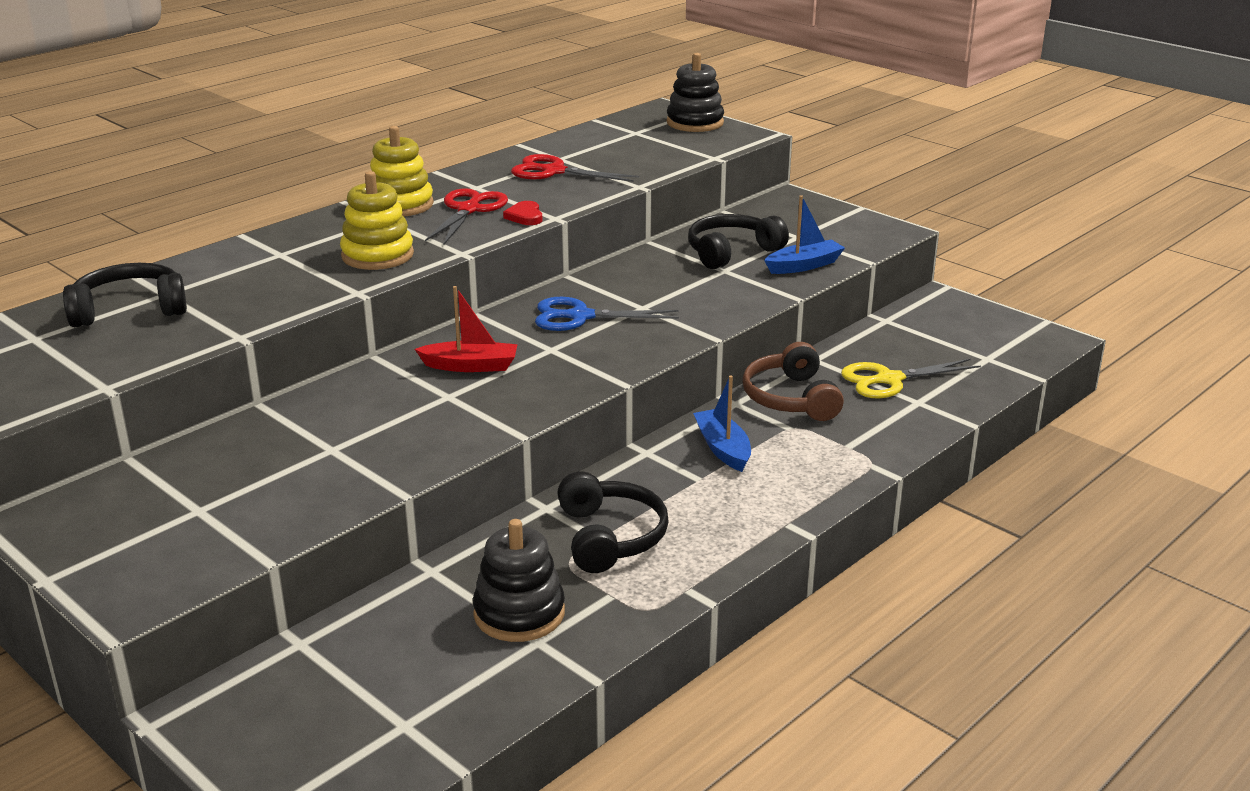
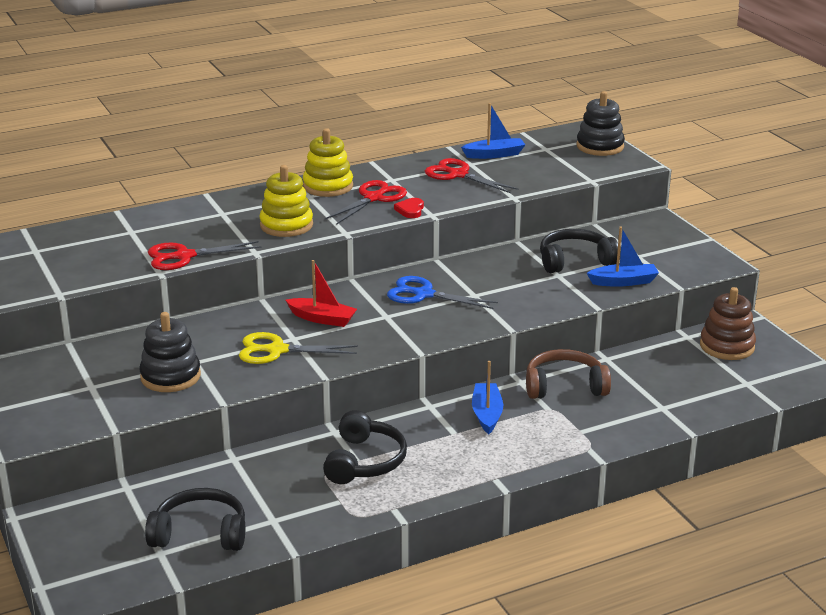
camera: 20 degrees right, 0 degrees up
(129, 309) = (103, 240): black headphones -> black headphones (200, 533)
(262, 312) = (184, 256): none -> red scissors
(519, 613) = (272, 499): black stacking toy -> black stacking toy (170, 376)
(580, 145) = (494, 154): none -> blue boat
(790, 398) = (564, 386): brown headphones -> brown headphones turned 75 degrees clockwise
(889, 380) = (653, 386): yellow scissors -> yellow scissors (277, 350)
(936, 323) = (727, 346): none -> brown stacking toy

